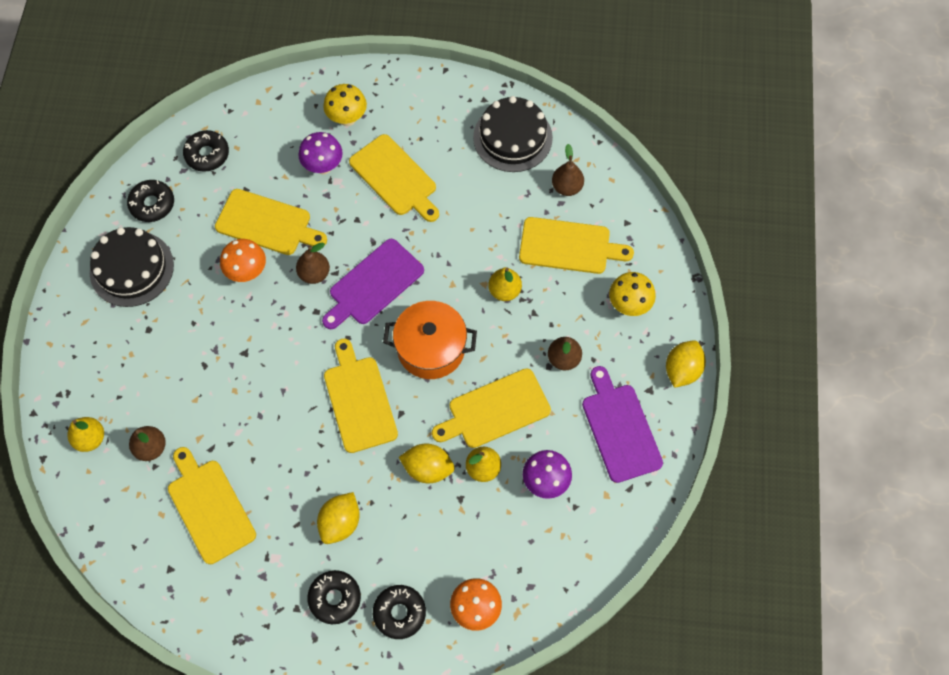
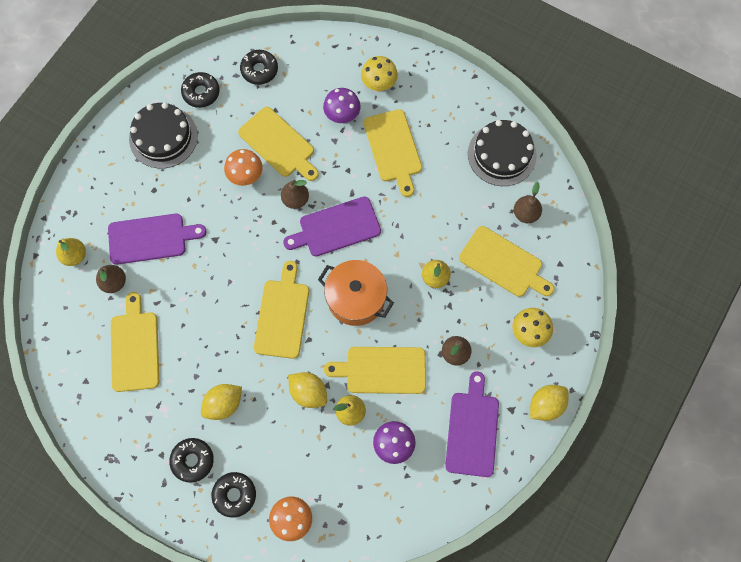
camera: 25 degrees right, 5 degrees up
(171, 383) = (151, 238): none -> purple cutting board

